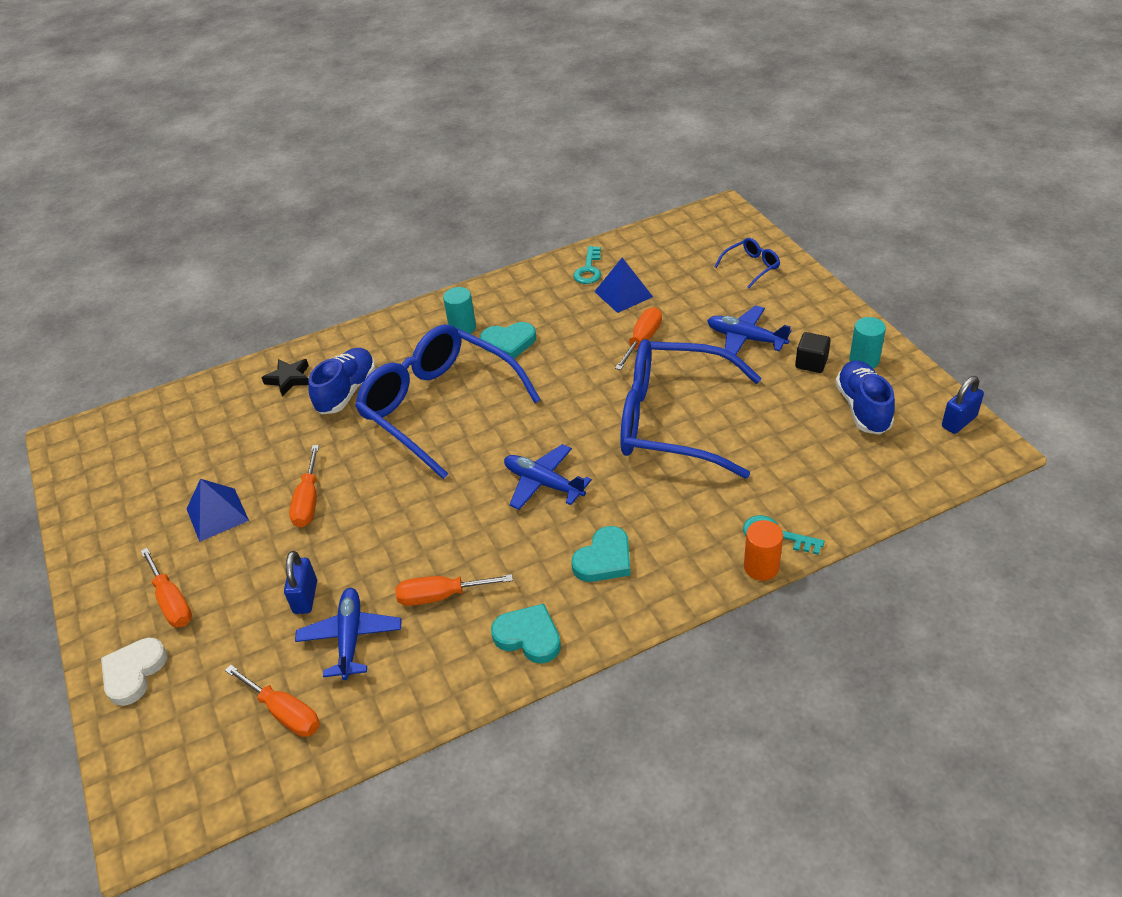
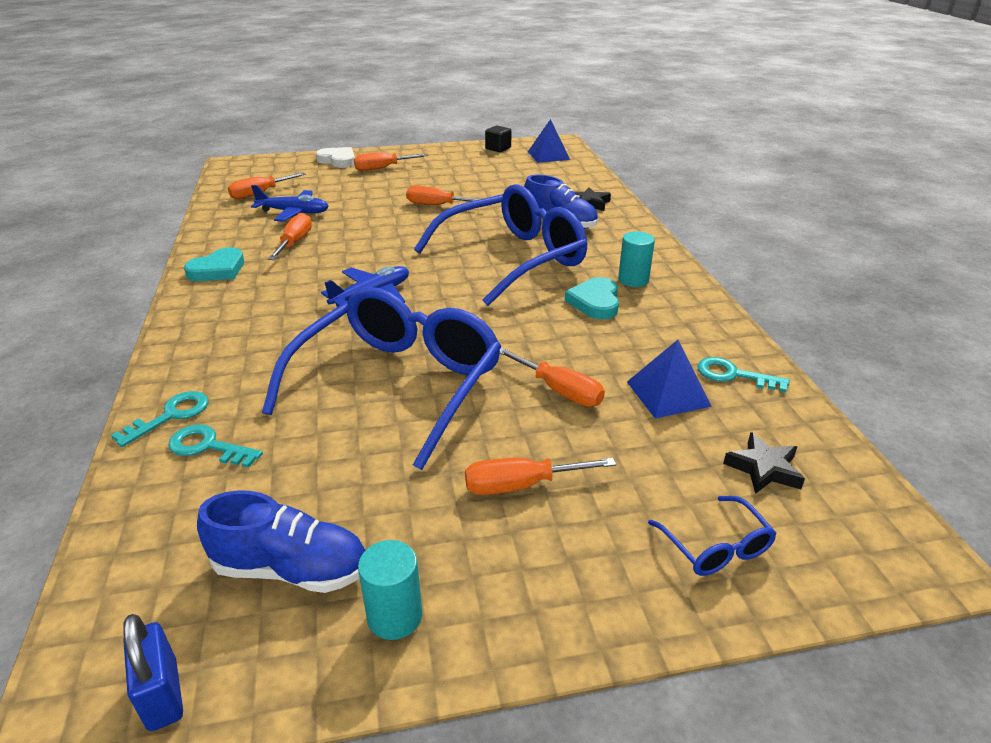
camera: 100 degrees right, 10 degrees down
(217, 514) = (449, 179): blue pyramid -> blue pyramid (548, 155)
(305, 597) = (345, 201): blue padlock -> none
(604, 559) = (254, 311): turquoise heart -> none
(680, 255) = (763, 468): none -> black star
(745, 338) = (521, 485): blue plane -> orange screwdriver
(761, 567) = (145, 395): orange cylinder -> none
(794, 494) = (208, 447): none -> turquoise key
(811, 363) = (427, 543): black cube -> black cube (498, 148)

